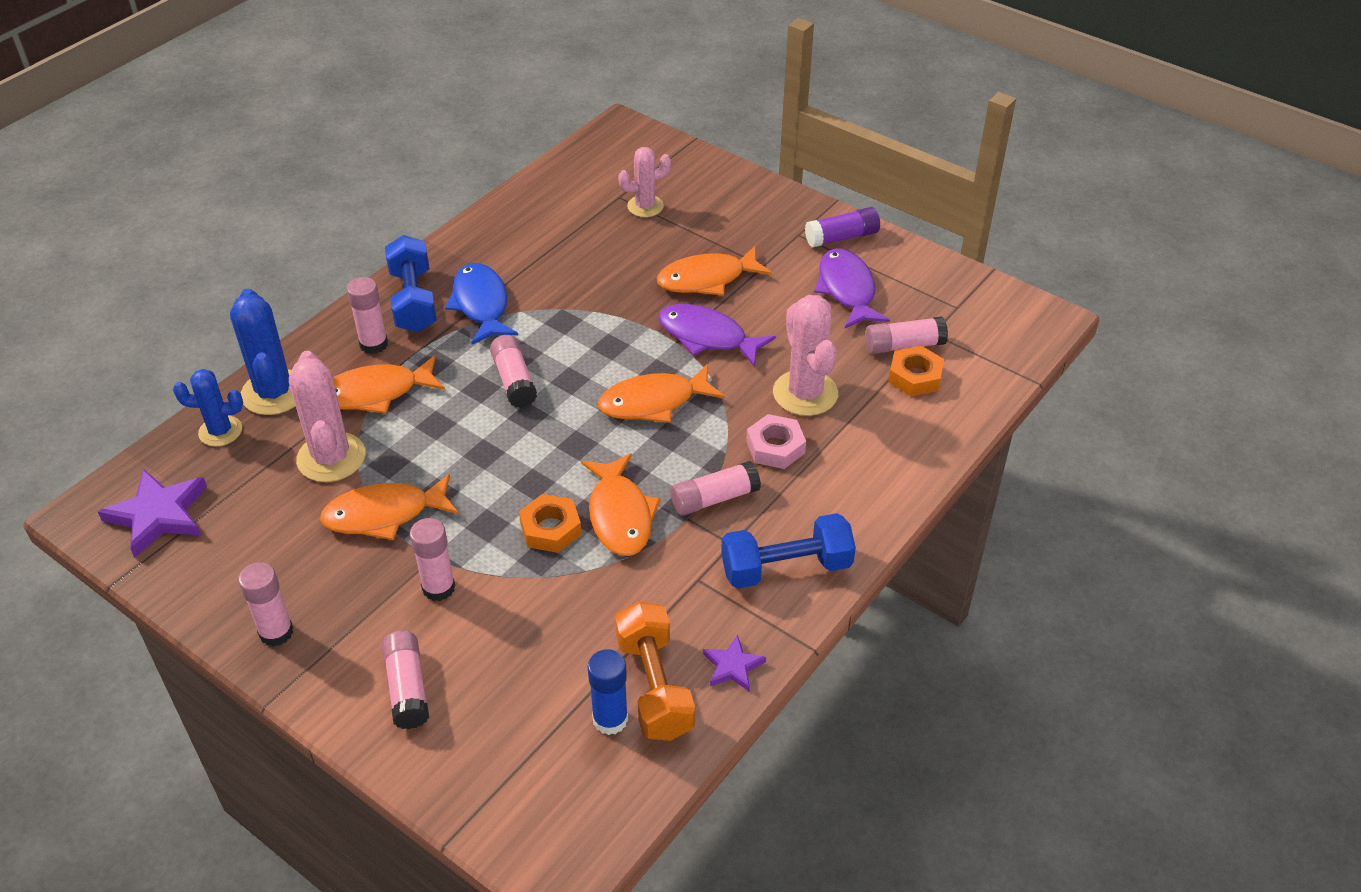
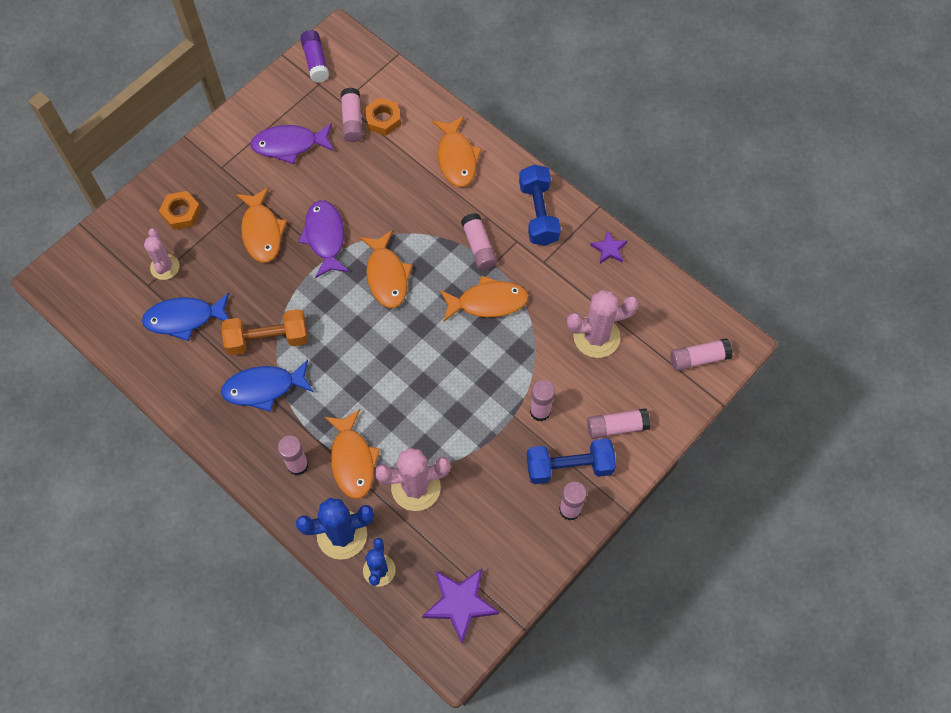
camera: 85 degrees left, 20 degrees up
(384, 514) = (474, 448): orange fish -> orange fish (456, 158)
(413, 300) = (250, 438): blue dumbbell -> blue dumbbell (569, 467)
(514, 381) = (352, 365): pink glue stick -> pink glue stick (698, 358)
(550, 529) = (496, 344): orange nut -> orange nut (181, 213)
(575, 229) = (184, 318): none -> blue fish
(610, 719) = (643, 315): blue glue stick -> none
(654, 686) = (621, 291): orange dumbbell -> orange dumbbell (268, 339)
(707, 337) = (325, 237): purple fish -> purple fish turned 135 degrees clockwise
(775, 447) = (437, 207): pink nut -> none
(805, 393) = (390, 184): pink cactus -> pink cactus (596, 337)
(841, 237) = (230, 140): purple glue stick -> purple glue stick (316, 61)

